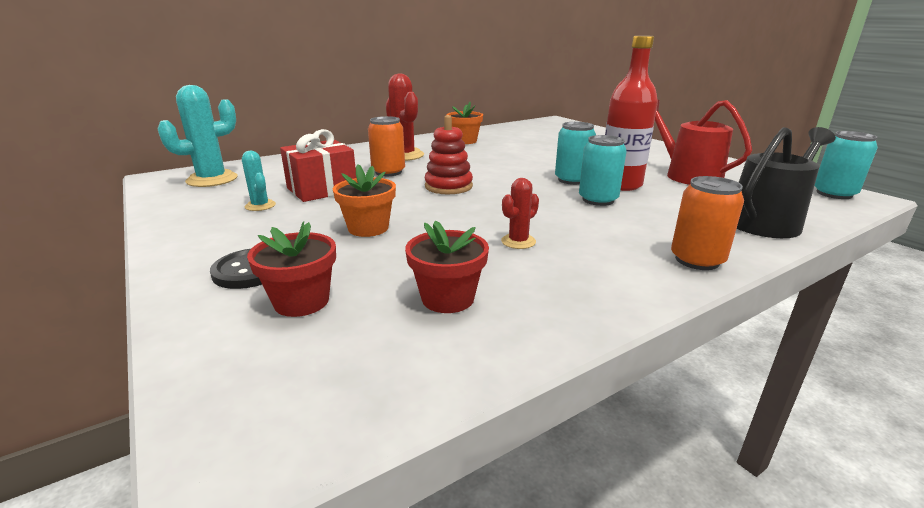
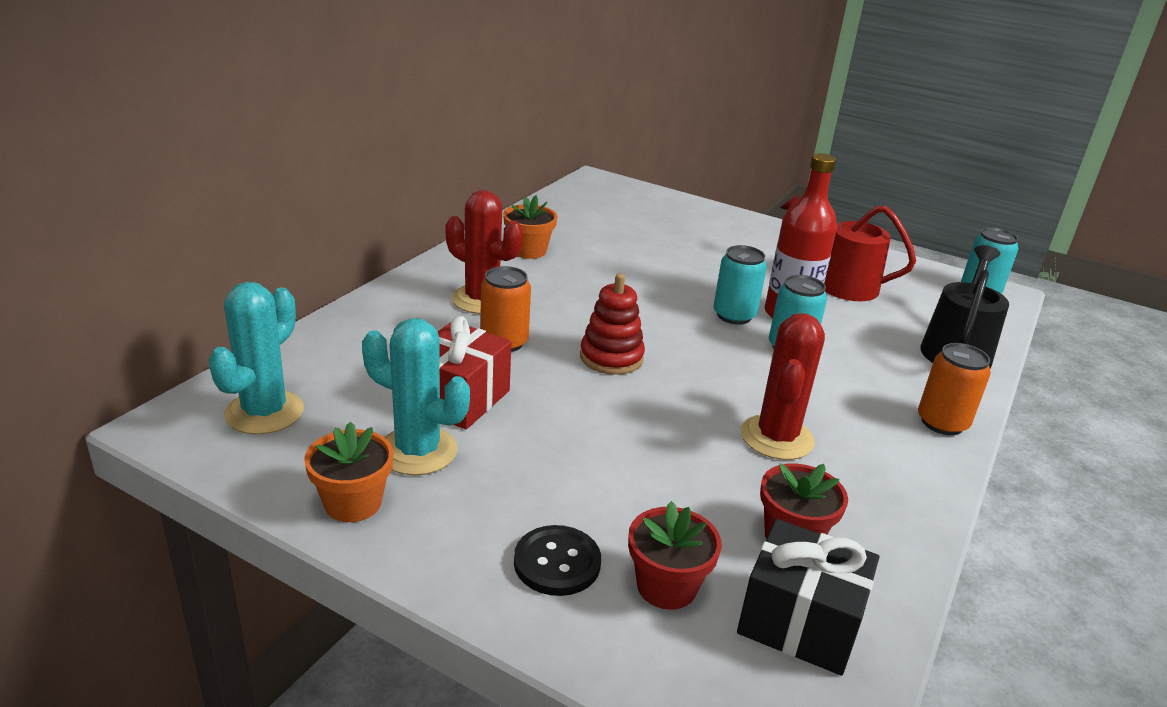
camera: 30 degrees left, 5 degrees up
(260, 206) = (417, 451): turquoise cactus -> turquoise cactus, size x1.87
(368, 228) = (604, 458): orange flower pot -> orange flower pot (353, 503)
(373, 353) = (799, 622): none -> black gift
(518, 241) = (777, 438): red cactus -> red cactus, size x1.87

